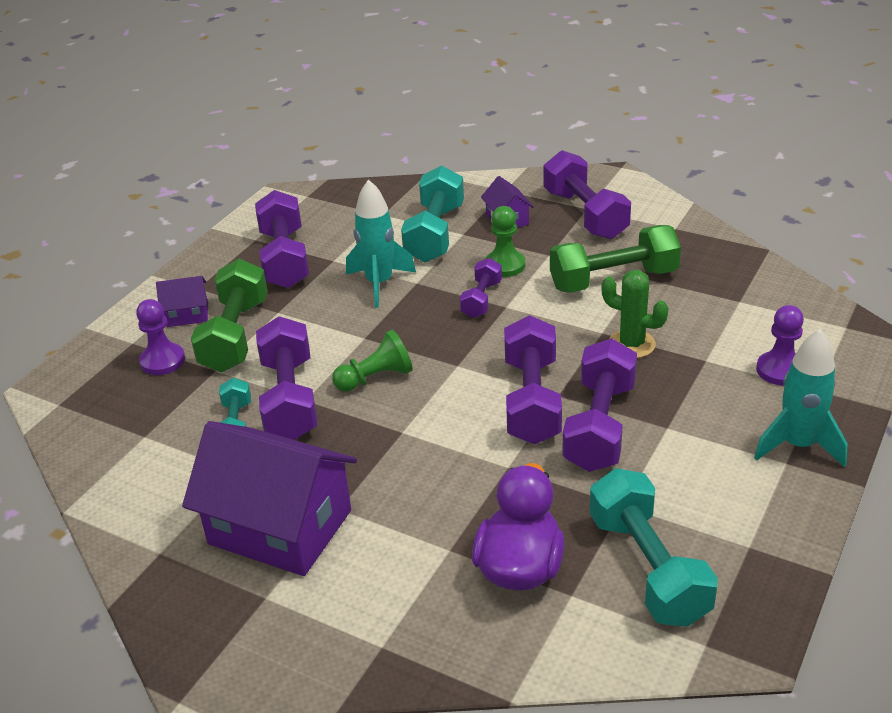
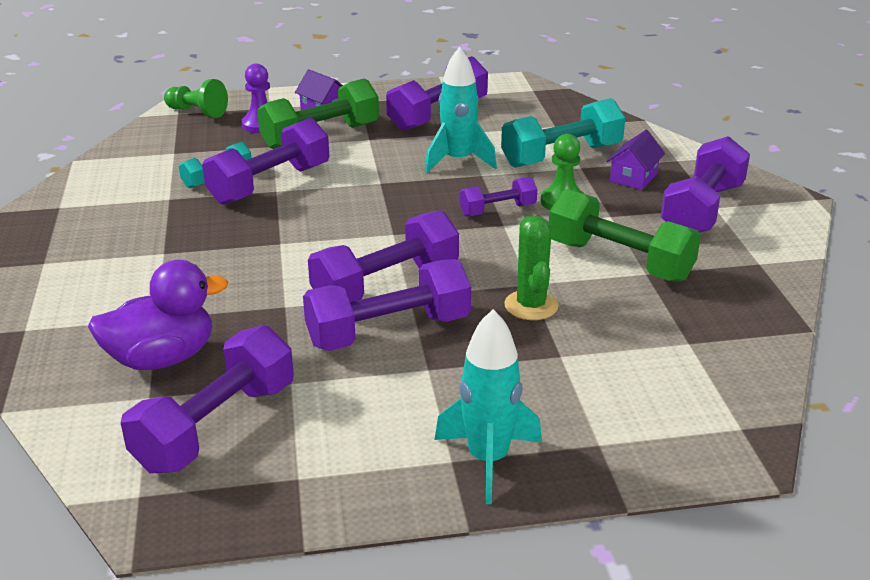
camera: 50 degrees right, 5 degrees down
(280, 527) = (122, 238): purple house -> none
(375, 378) = (334, 206): green pawn -> green pawn (197, 112)
(648, 568) = (216, 426): turquoise dumbbell -> purple dumbbell
(780, 370) = (602, 407): purple pawn -> none

